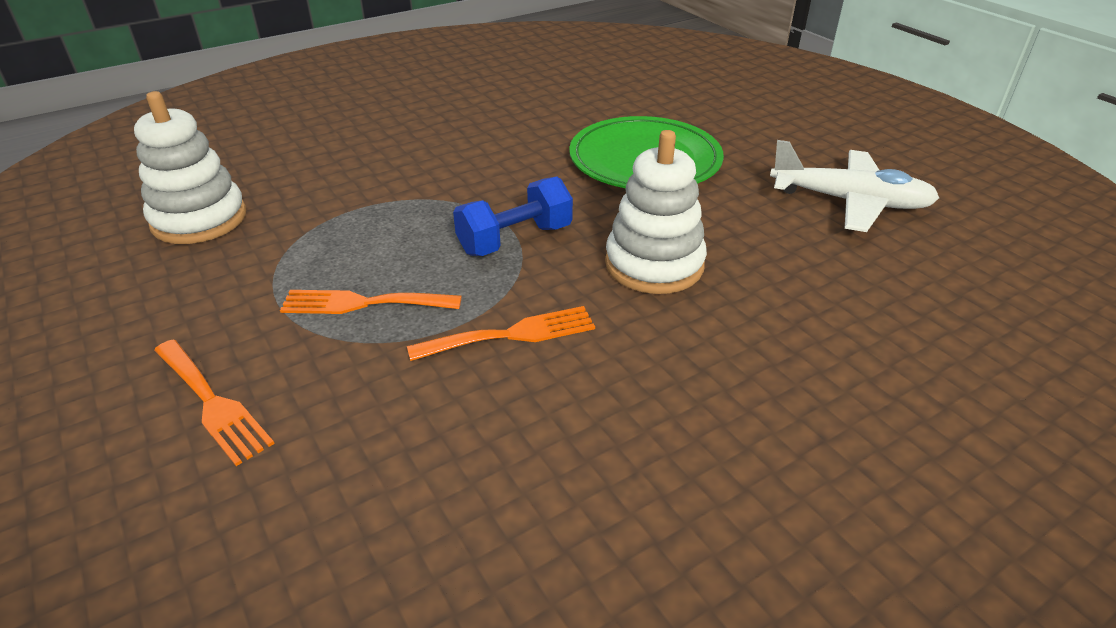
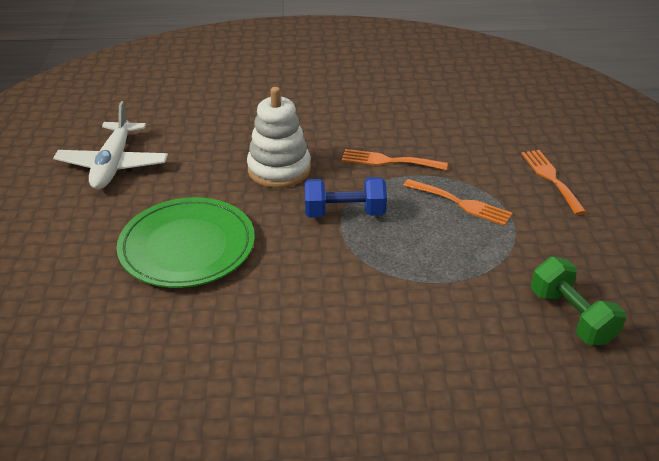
camera: 150 degrees left, 0 degrees up
(199, 219) = (571, 316): white stacking toy -> green dumbbell
(849, 202) = (113, 165): white plane -> white plane turned 135 degrees counterclockwise

